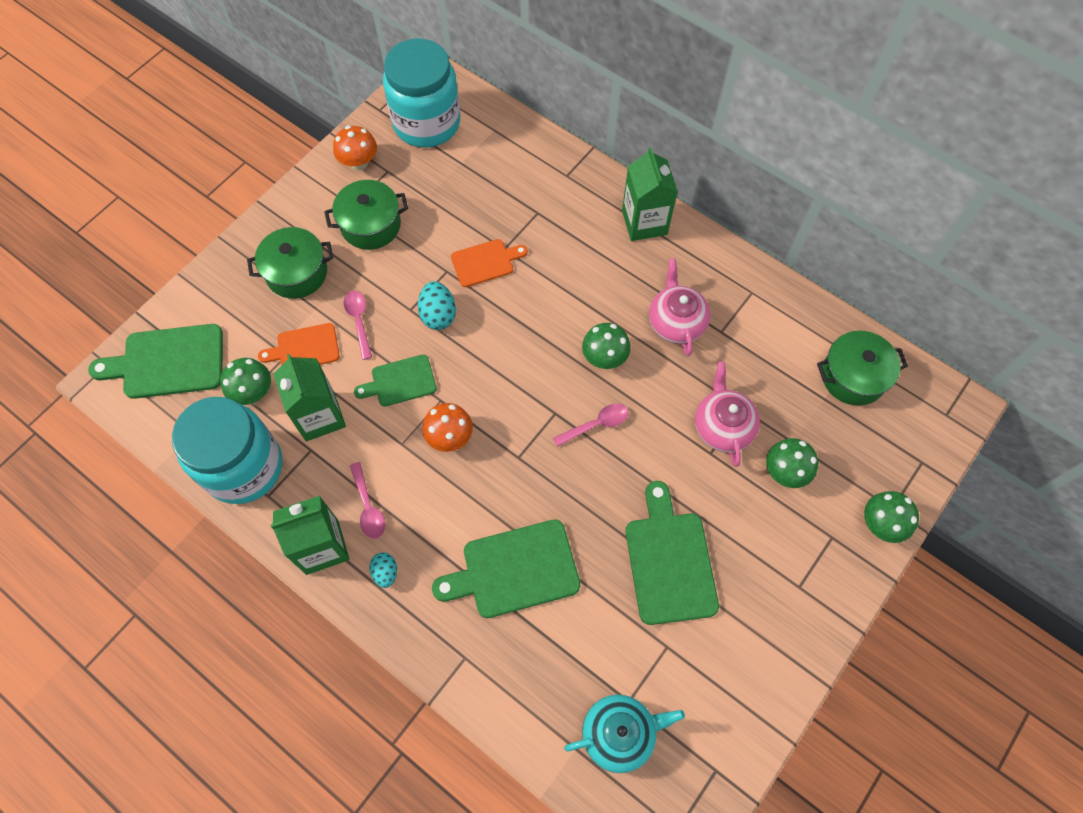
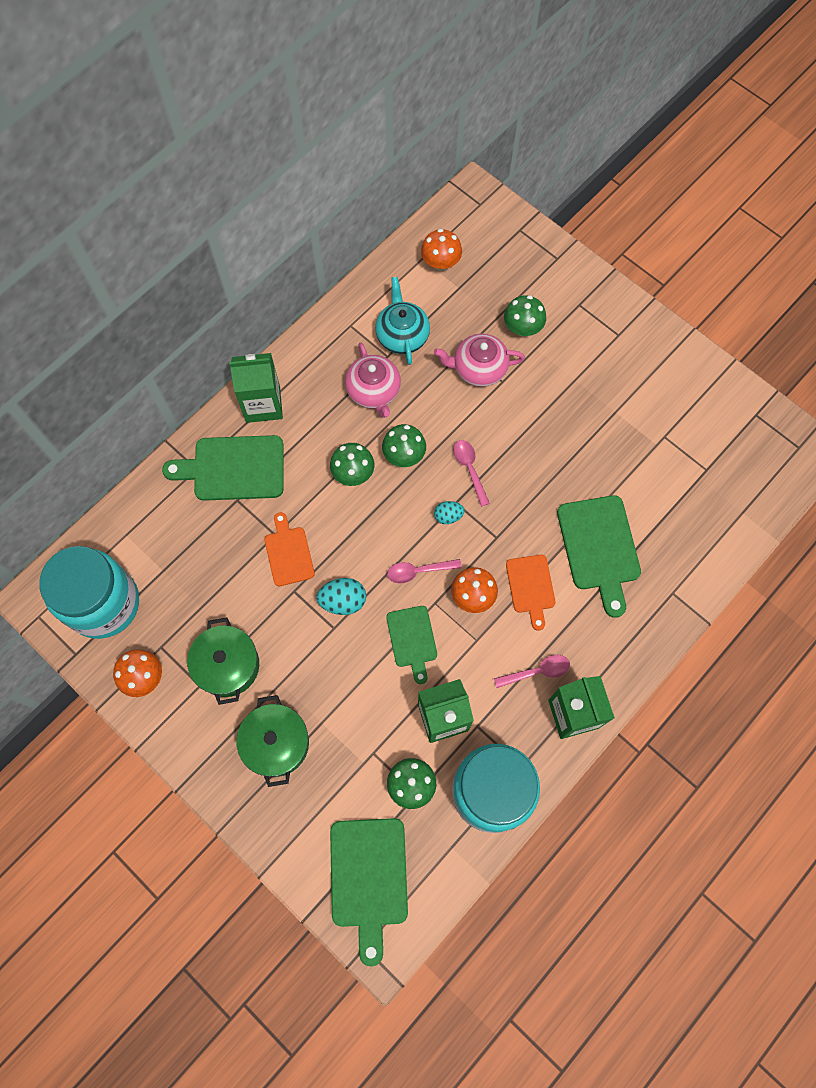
camera: 85 degrees left, 5 degrees up
(304, 348) = (366, 733): orange cutting board -> orange cutting board (531, 587)
(359, 321) = (341, 679): pink spoon -> pink spoon (418, 571)
(385, 572) = (598, 657): turquoise egg -> turquoise egg (448, 516)
(619, 733) = (731, 479): turquoise teapot -> turquoise teapot (402, 335)
(669, 561) = (595, 425): green cutting board -> green cutting board (233, 468)
(676, 322) = (374, 391): pink teapot -> pink teapot turned 105 degrees counterclockwise
(853, 376) = (440, 263): green pot -> orange mushroom
(881, 524) = (570, 268): green mushroom -> green mushroom (353, 473)

